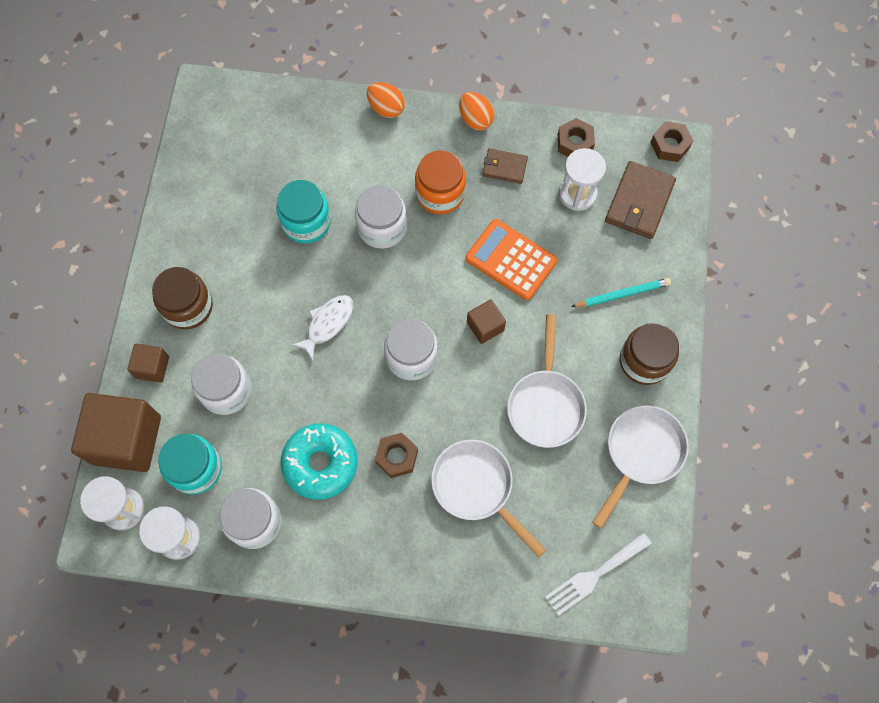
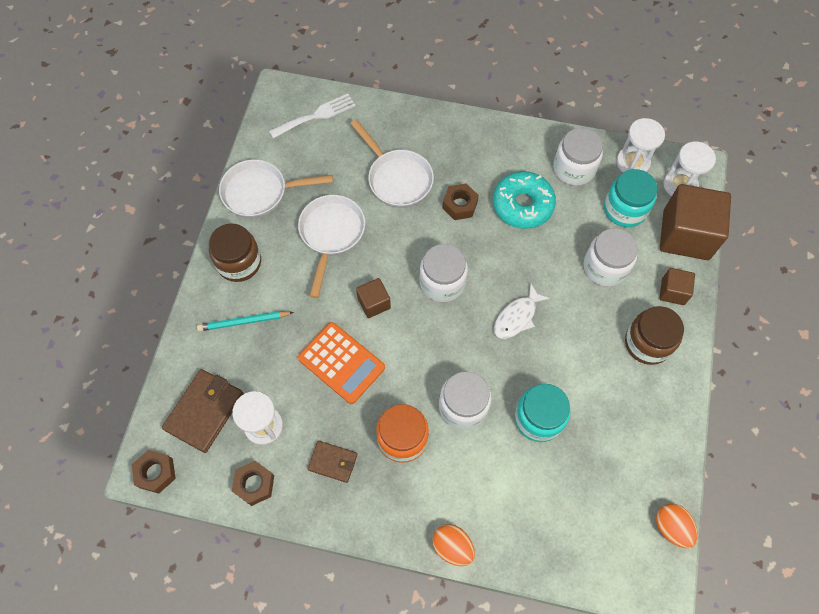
camera: 175 degrees left, 5 degrees down
(475, 119) = (355, 523): orange egg -> orange egg (671, 527)
(641, 453) = (260, 192): white pan -> white pan turned 45 degrees clockwise

